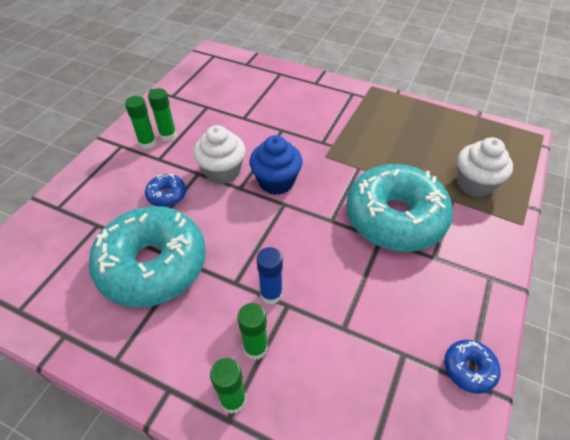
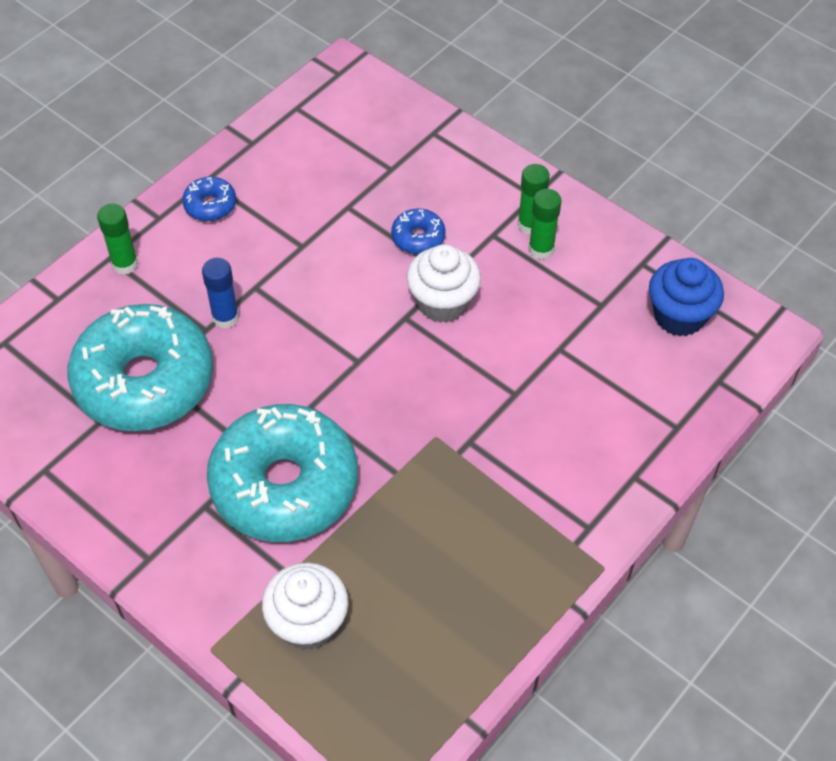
camera: 105 degrees right, 5 degrees up
(153, 265) = (310, 216): turquoise donut -> turquoise donut (144, 381)
(255, 348) = (168, 291): green glue stick -> none
(276, 182) = (402, 361): blue cupcake -> blue cupcake (679, 316)
(469, 369) = (55, 476): blue donut -> blue donut (210, 205)

